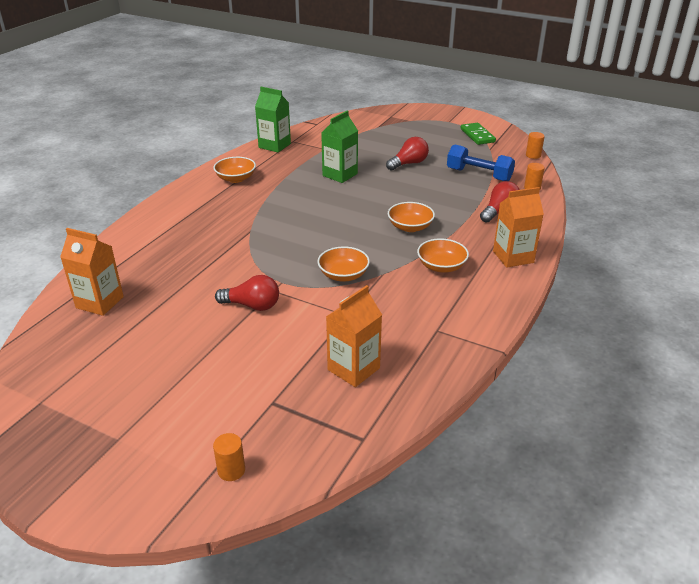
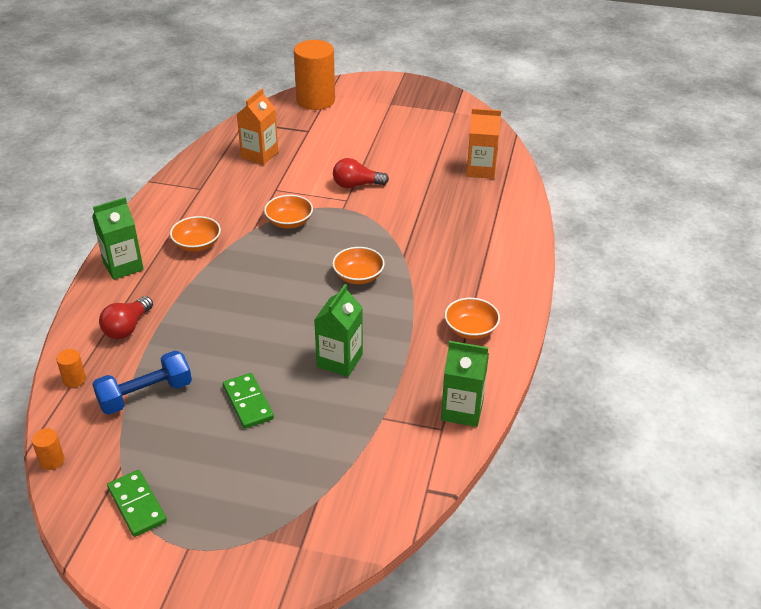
camera: 165 degrees right, 5 degrees up
(231, 470) = (315, 100): orange cylinder -> orange cylinder, size x2.46
(409, 163) = (248, 403): red light bulb -> green domino
(410, 227) = (233, 287): orange bowl -> orange bowl (358, 276)
(479, 175) = (145, 395): blue dumbbell -> blue dumbbell turned 45 degrees counterclockwise
(513, 257) = (123, 266): orange carton -> green carton

